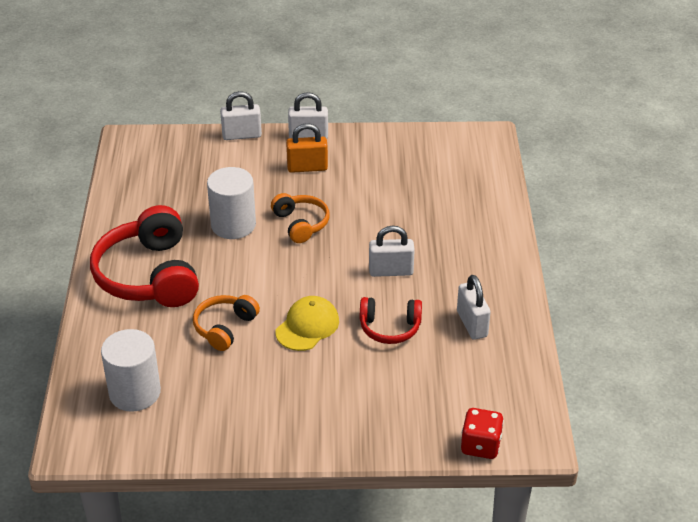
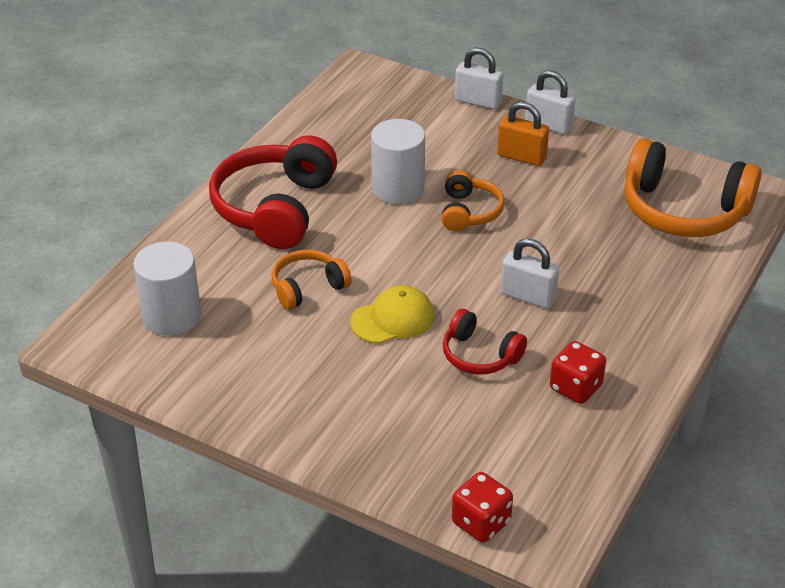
camera: 30 degrees right, 0 degrees up
(450, 168) = (683, 210): none -> orange headphones
(472, 324) = (575, 387): white padlock -> red dice

